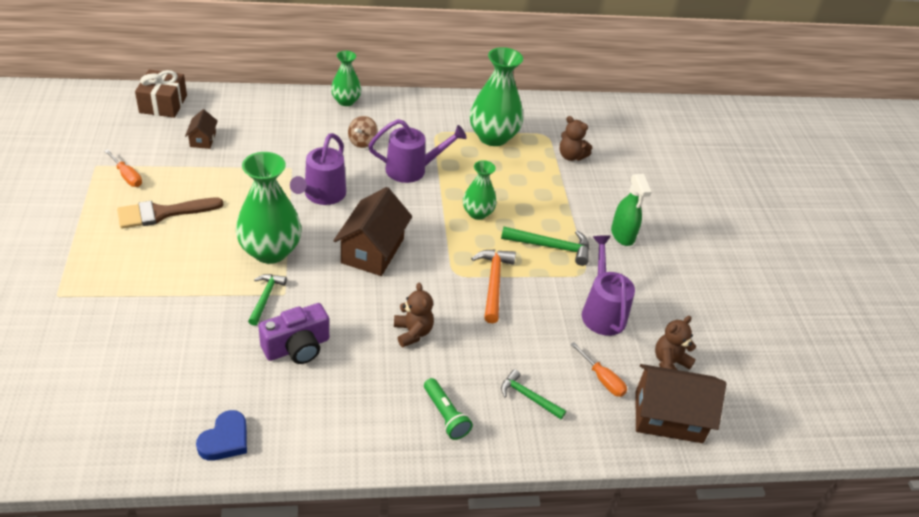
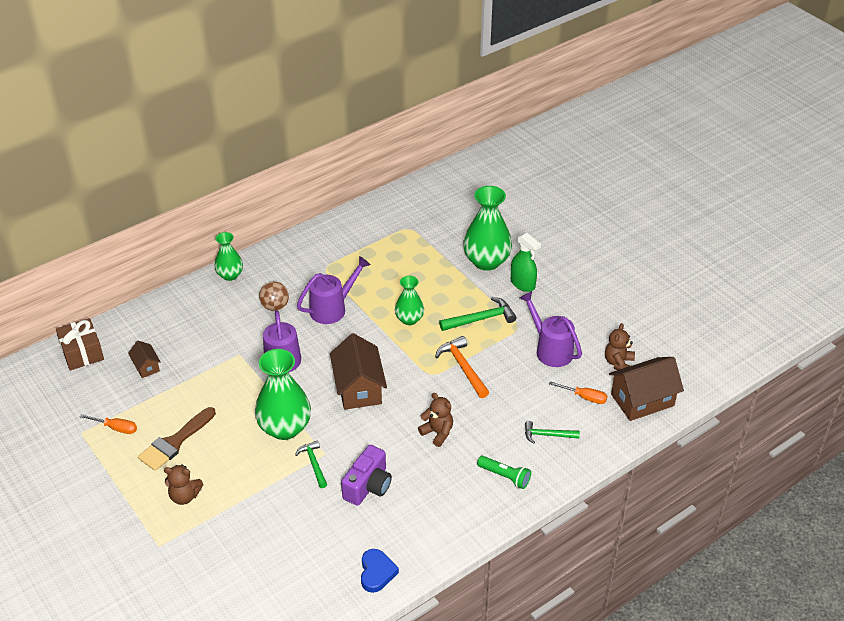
camera: 25 degrees left, 0 degrees up
(493, 137) = (370, 250): green vase -> green vase (486, 261)
(571, 156) = (440, 237): brown teddy bear -> brown teddy bear (184, 496)

